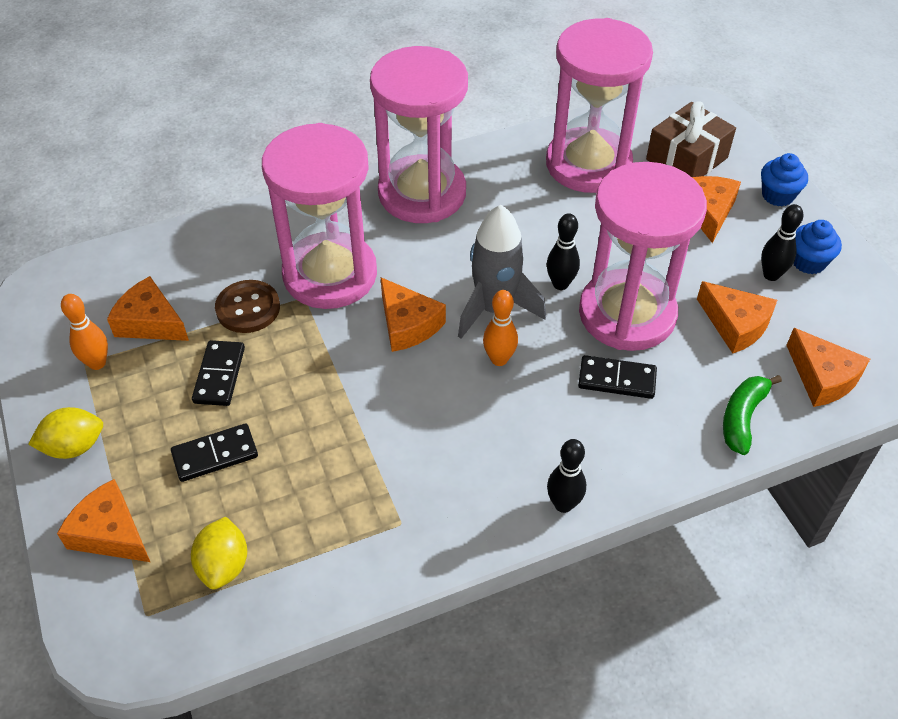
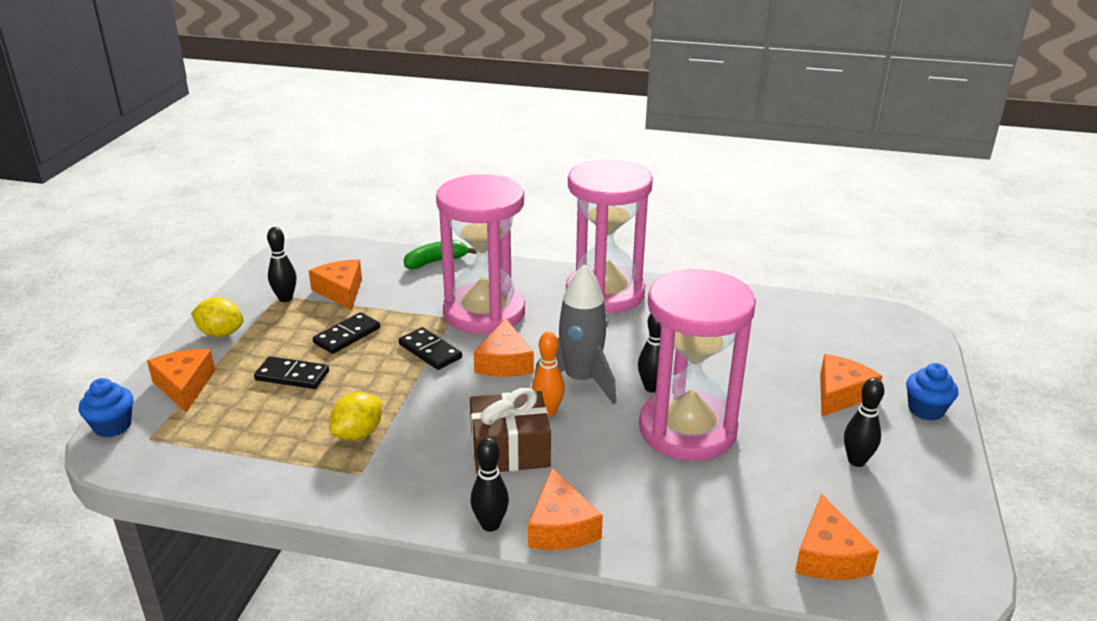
camera: 35 degrees right, 20 degrees down
(97, 363) = (285, 298): orange bowling pin -> black bowling pin
(224, 565) = (223, 437): yellow lemon -> yellow lemon (358, 434)
(248, 308) = (408, 308): brown button -> none
(588, 164) = (762, 325): pink hourglass -> none
(617, 379) = (629, 467): black domino -> black domino (430, 351)
(686, 158) = (859, 353): brown gift -> brown gift (510, 449)
(735, 325) = (781, 480): orange cheese -> orange cheese (561, 527)
(742, 417) = (714, 546): green banana -> green banana (436, 261)
(808, 262) = (907, 468): blue cupcake -> blue cupcake (113, 426)

